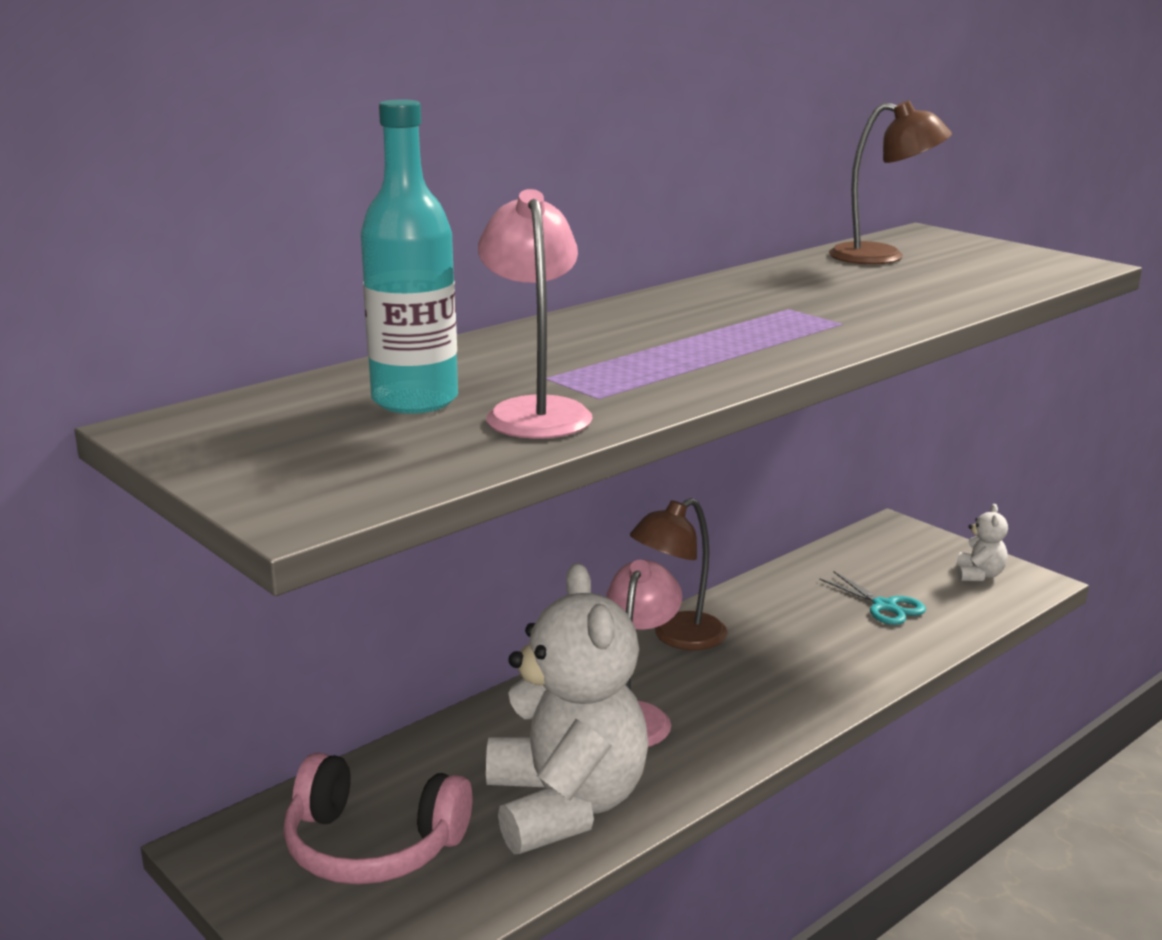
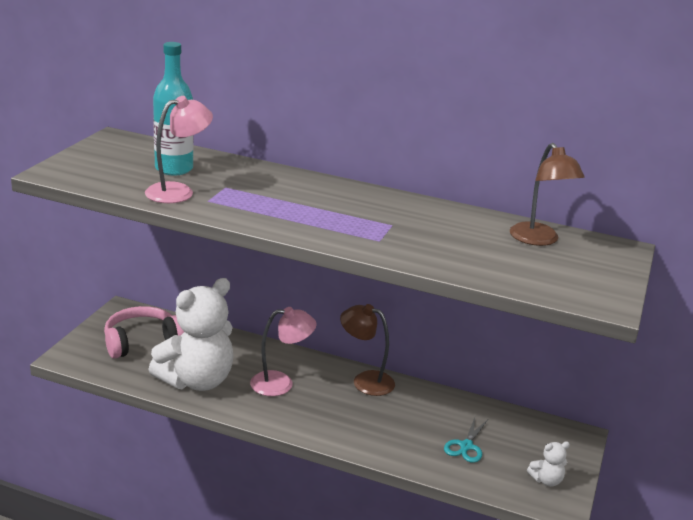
camera: 60 degrees right, 5 degrees up
(372, 846) = (142, 342): pink headphones -> pink headphones turned 75 degrees clockwise

